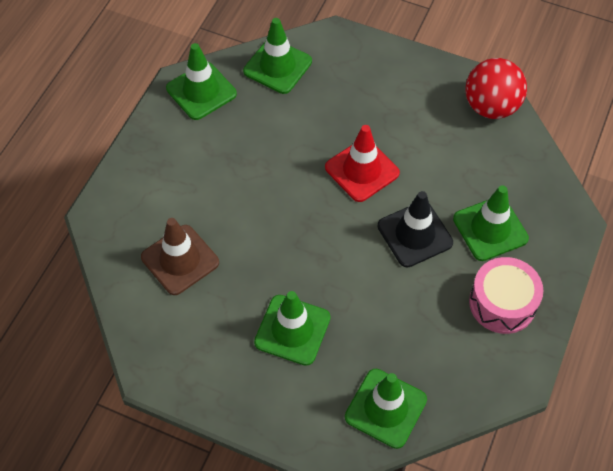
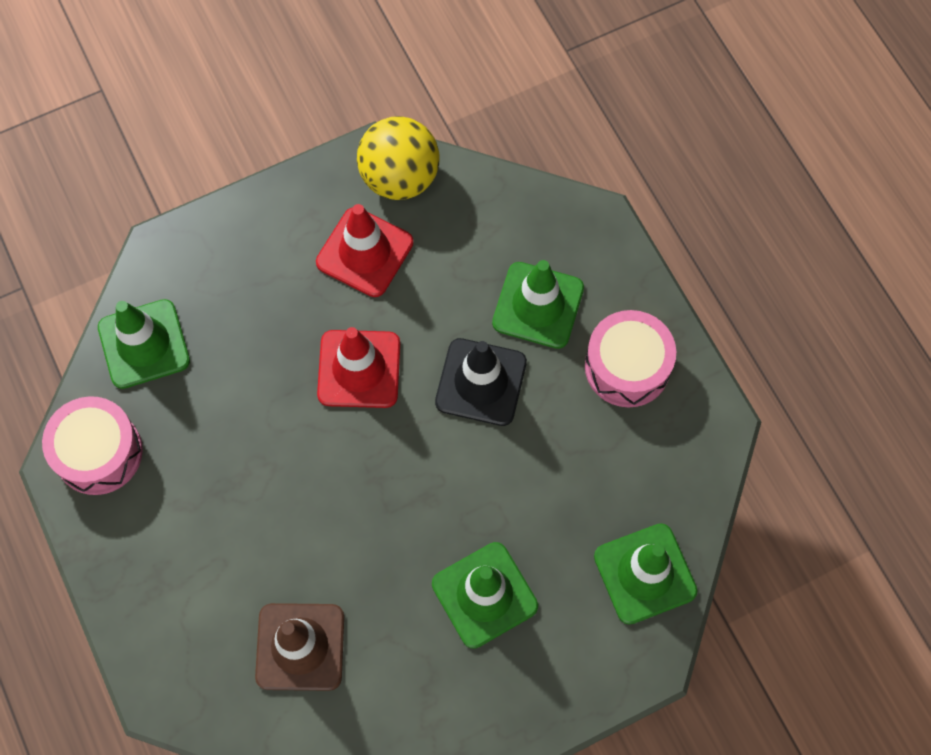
camera: 50 degrees left, 10 degrees up
(201, 91) = (98, 452): green traffic cone -> pink drum
(430, 123) = (364, 252): none -> red traffic cone
(491, 107) = (399, 178): red ball -> yellow ball

